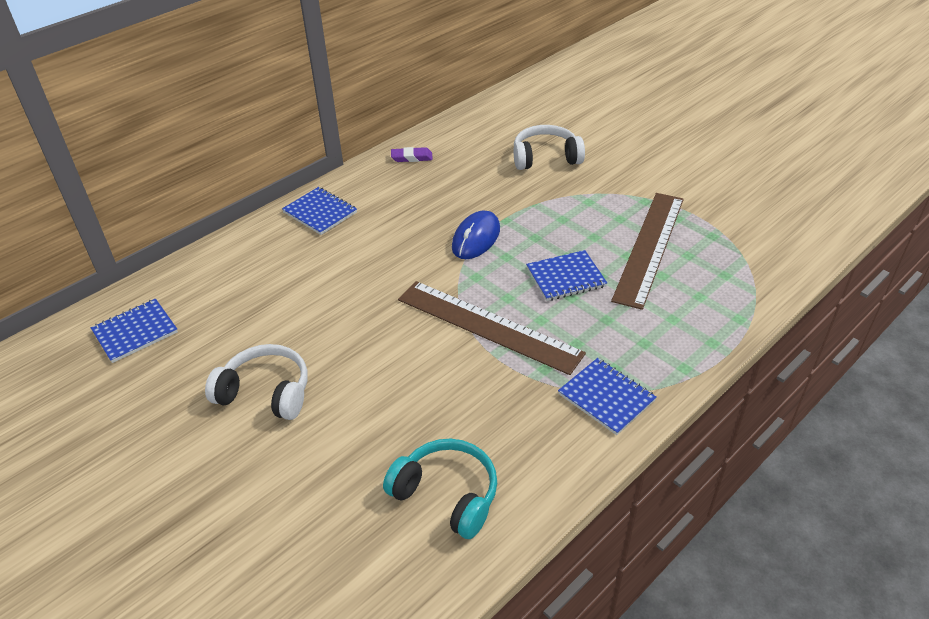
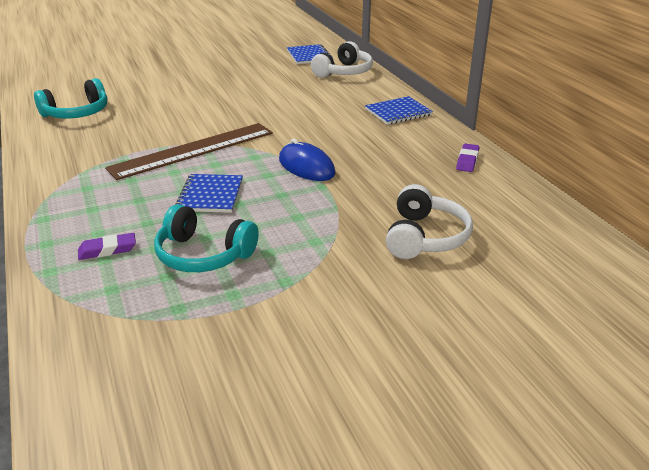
camera: 110 degrees right, 10 degrees down
(266, 392) = (218, 80): white headphones -> white headphones (344, 72)
(606, 397) = (67, 177): blue notebook -> none
(650, 247) = (203, 255): brown ruler -> turquoise headphones
(688, 300) = (107, 250): none -> purple eraser

